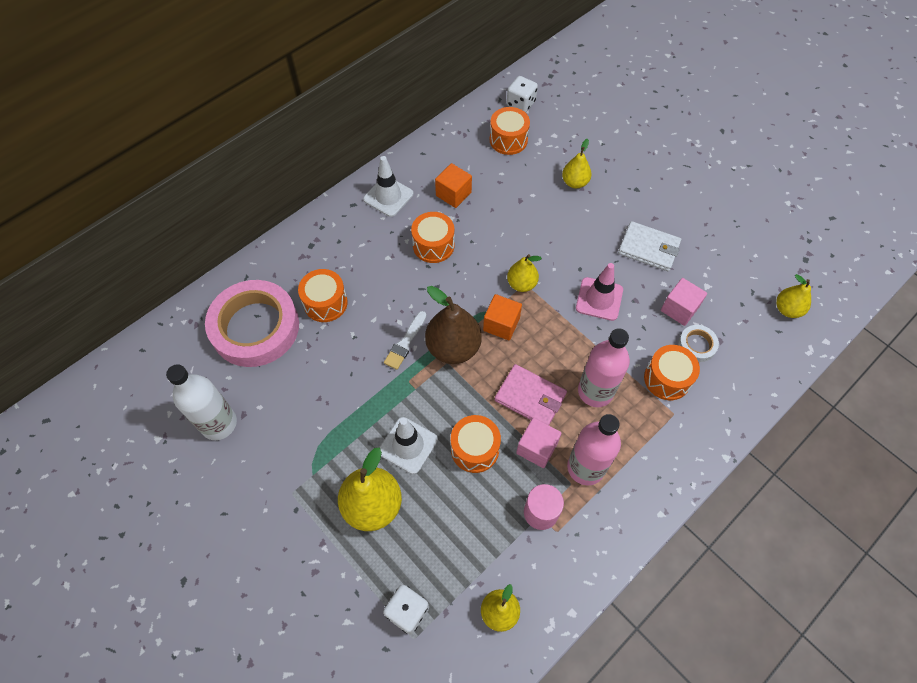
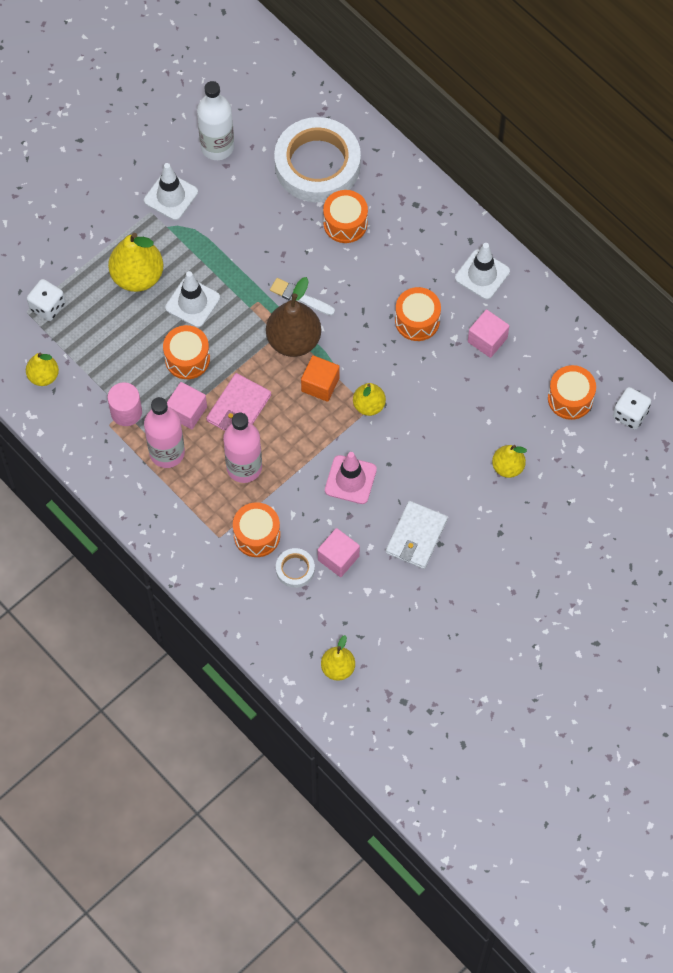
camera: 90 degrees right, 5 degrees up
(255, 327) = (317, 164): pink tape -> white tape
(274, 471) = (171, 196): none -> white traffic cone
(453, 194) = (487, 340): orange cube -> pink cube

